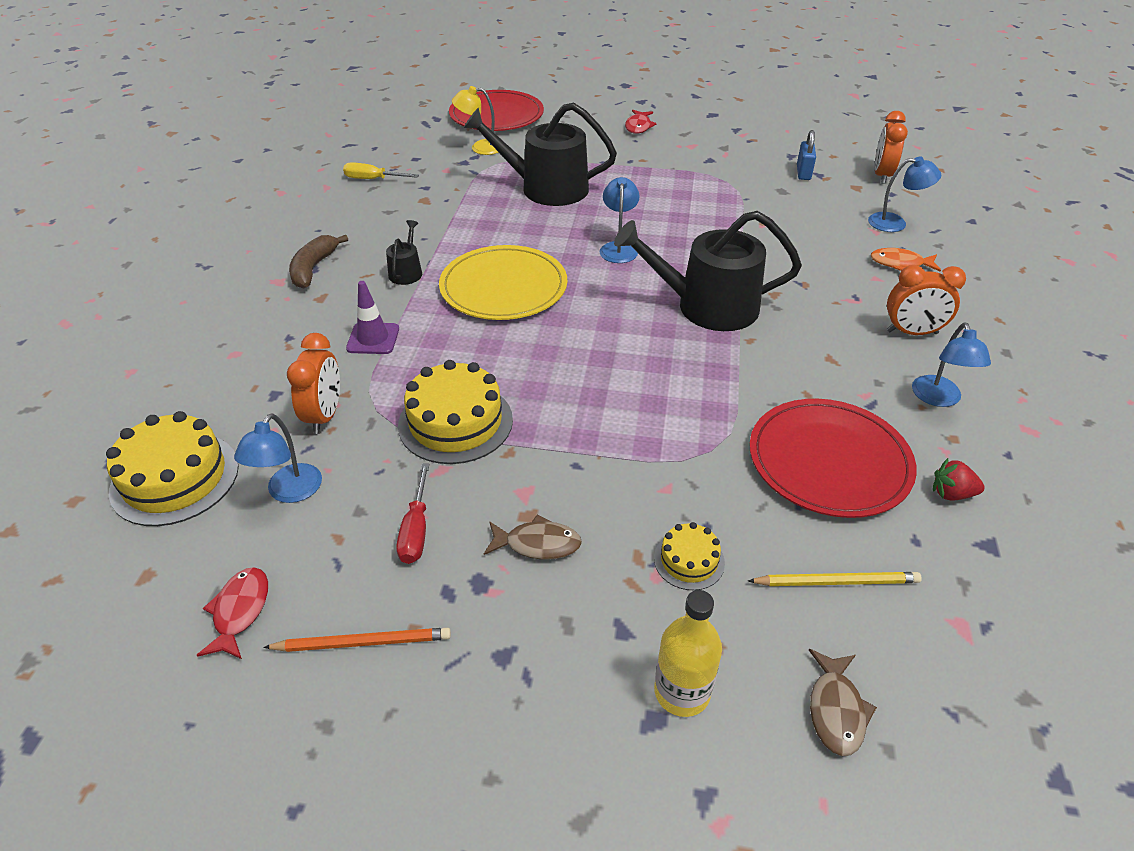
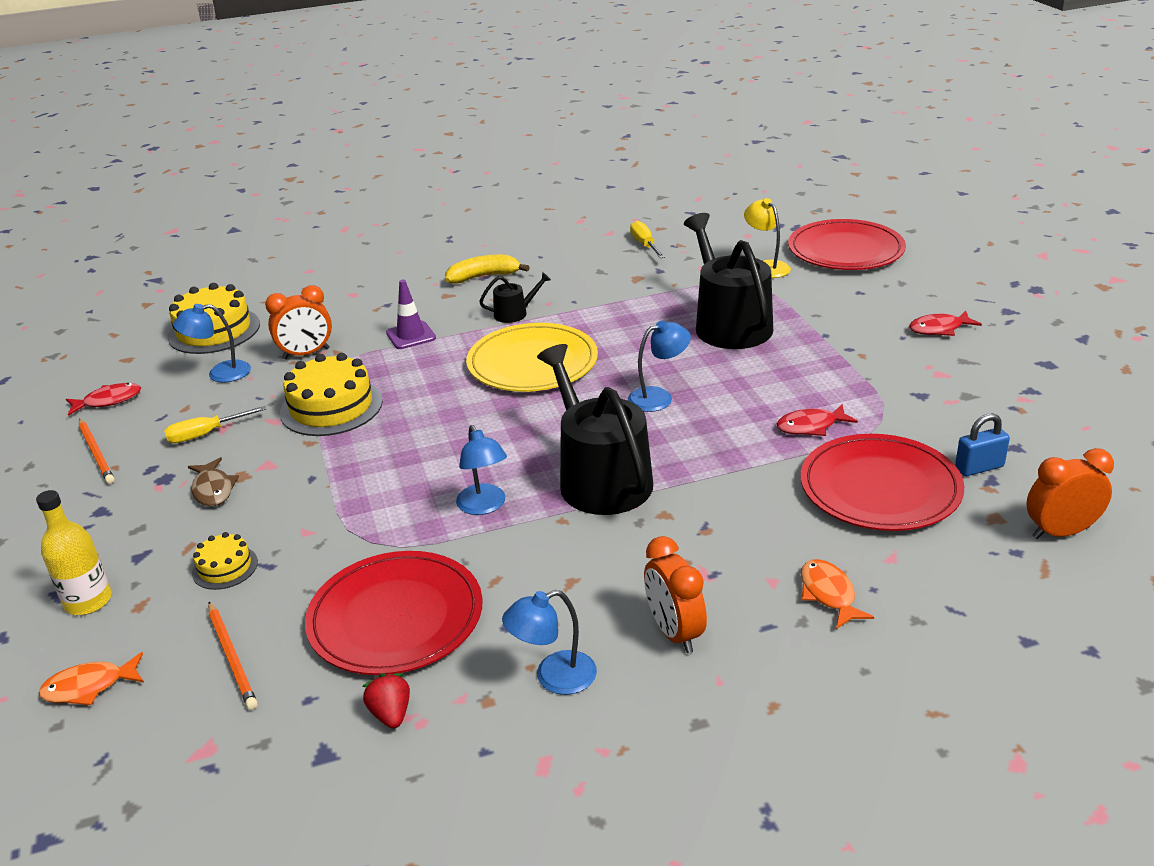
camera: 65 degrees right, 10 degrees down
(313, 268) = (483, 277): brown banana -> yellow banana
(416, 530) = (205, 434): red screwdriver -> yellow screwdriver
(712, 206) = (811, 426): none -> red fish
(801, 209) = (880, 488): none -> red plate
(836, 710) = (89, 687): brown fish -> orange fish
(837, 582) = (232, 657): yellow pencil -> orange pencil
(895, 223) = (933, 570): blue lamp -> blue lamp (484, 506)

